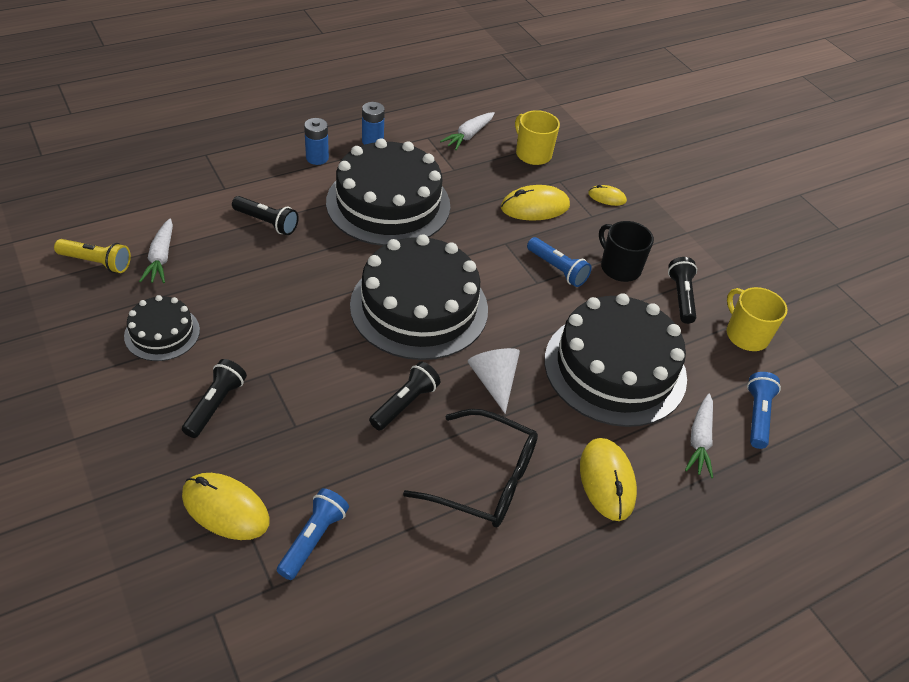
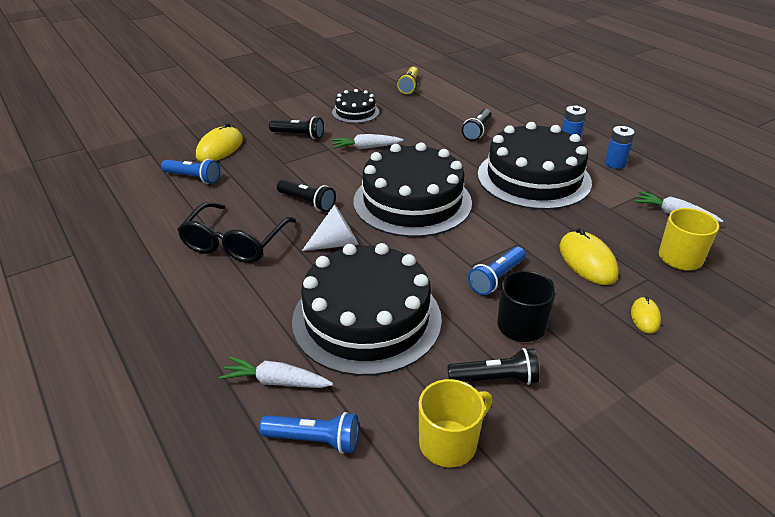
camera: 90 degrees right, 10 degrees down
(161, 258) = (422, 103): white carrot -> white carrot (366, 148)
(607, 481) = (229, 311): yellow mouse -> none

